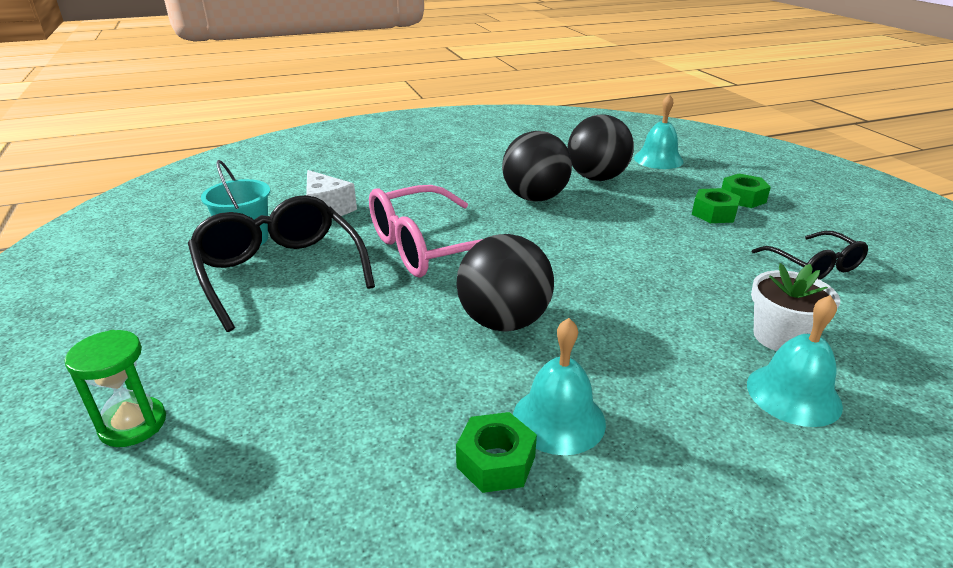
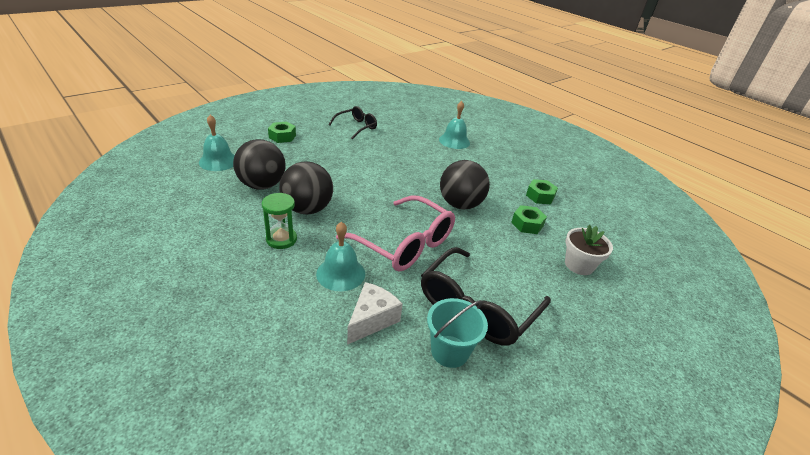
camera: 115 degrees left, 5 degrees up
(133, 424) = (624, 302): green hourglass -> green hourglass (281, 239)
(558, 419) = (508, 185): turquoise bell -> turquoise bell (340, 273)
(714, 213) = (308, 146): green nut -> green nut (527, 224)
(780, 337) = (420, 140): white flower pot -> white flower pot (579, 265)

